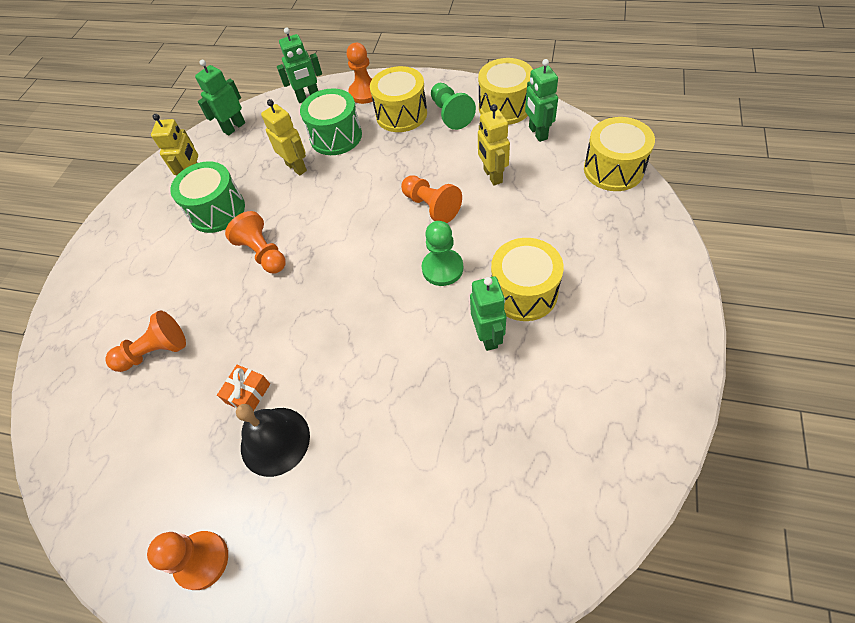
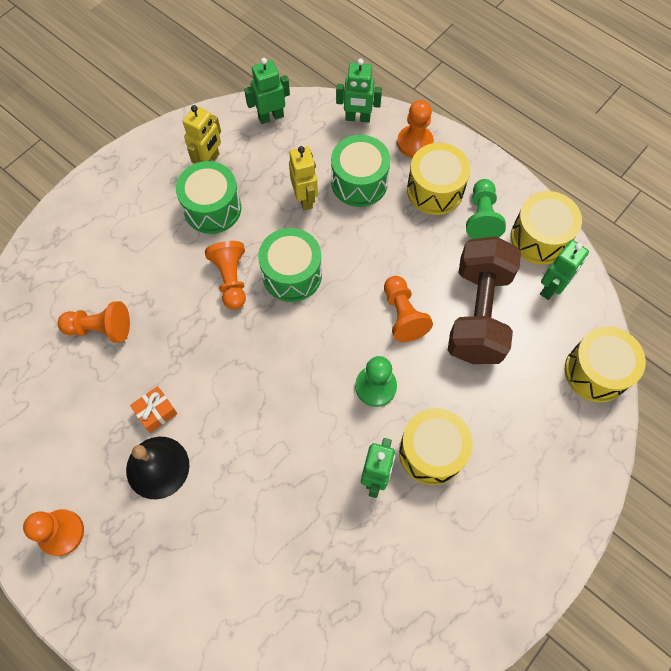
camera: 20 degrees right, 10 degrees up
(317, 224) = (292, 274): none -> green drum
(492, 176) = (478, 313): yellow robot -> brown dumbbell
(537, 133) = (551, 288): green robot -> green robot turned 150 degrees counterclockwise

